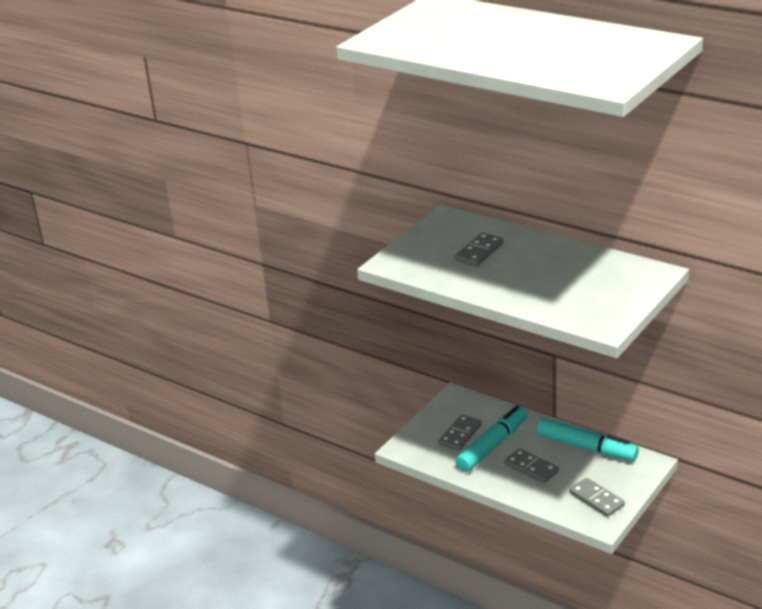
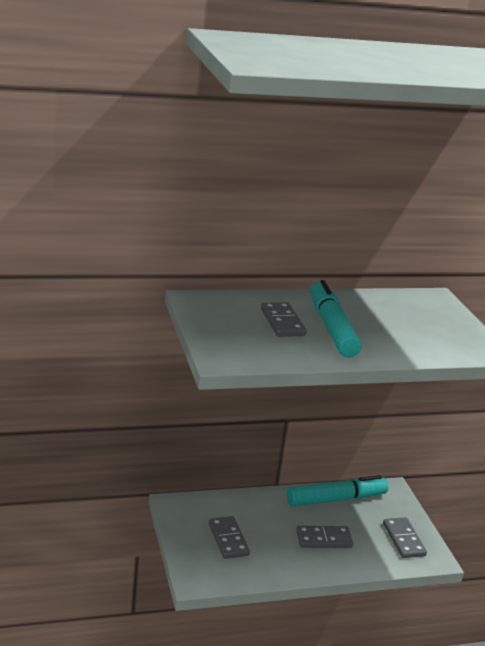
camera: 55 degrees left, 5 degrees down
(492, 446) = (268, 535): turquoise marker -> turquoise marker (331, 328)
(596, 499) = (403, 540): grey domino -> grey domino turned 75 degrees clockwise

